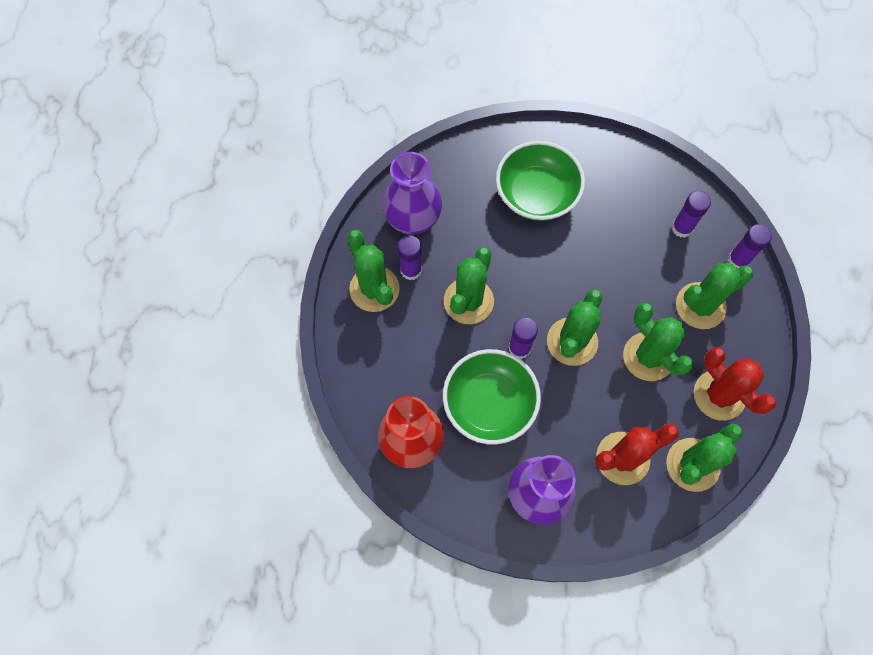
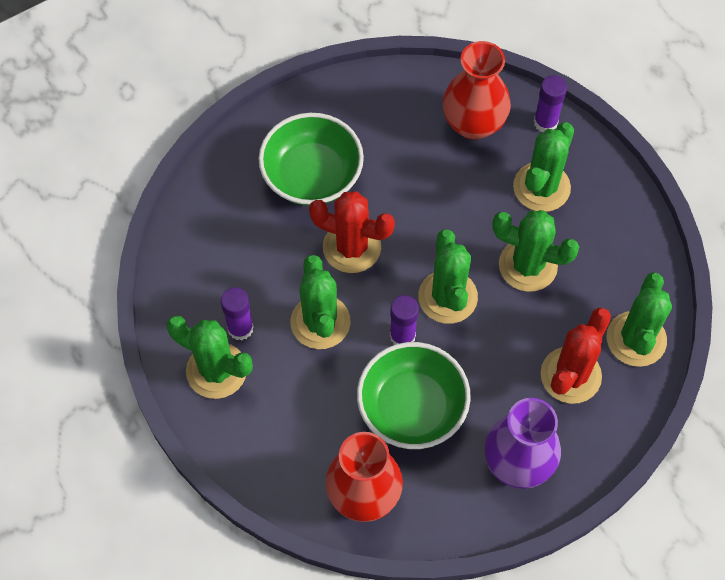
camera: 35 degrees left, 5 degrees down
(413, 219) = (205, 276): purple vase -> none
(682, 228) = (473, 123): purple glue stick -> red vase
(719, 395) = (615, 260): red cactus -> red cactus (352, 247)

